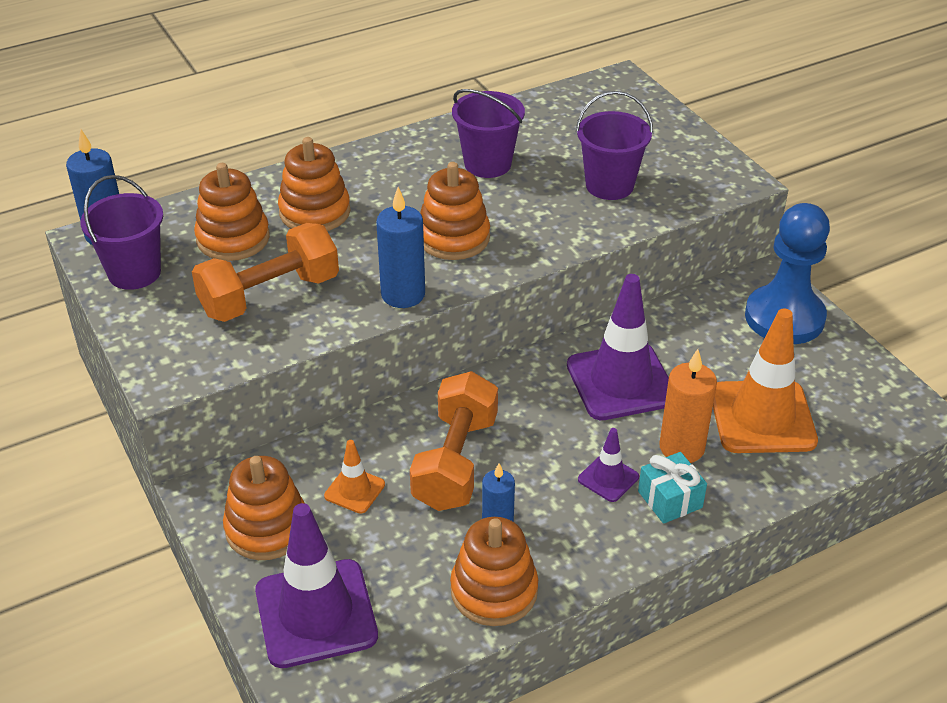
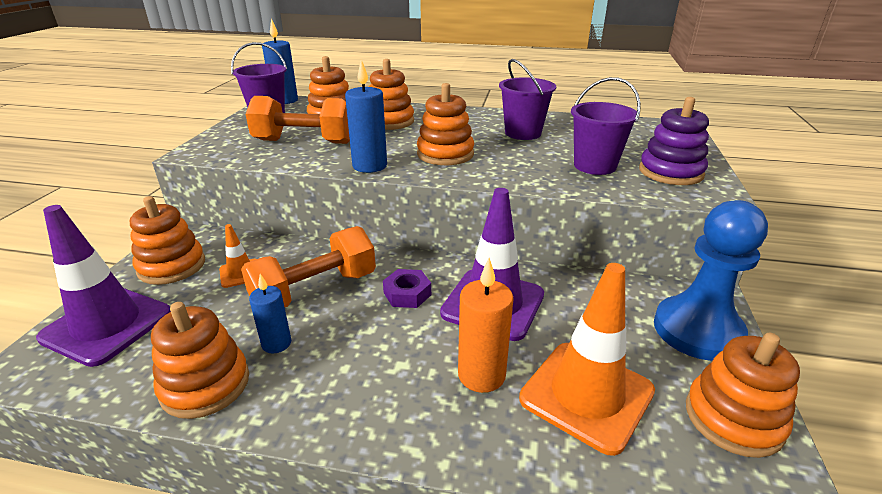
camera: 40 degrees right, 10 degrees down
(540, 415) = (407, 294): none -> purple nut
(608, 478) = (394, 361): purple traffic cone -> none
(670, 499) = (418, 408): turquoise gift -> none
(678, 163) = (670, 172): none -> purple stacking toy
(857, 378) = (733, 418): none -> orange stacking toy

